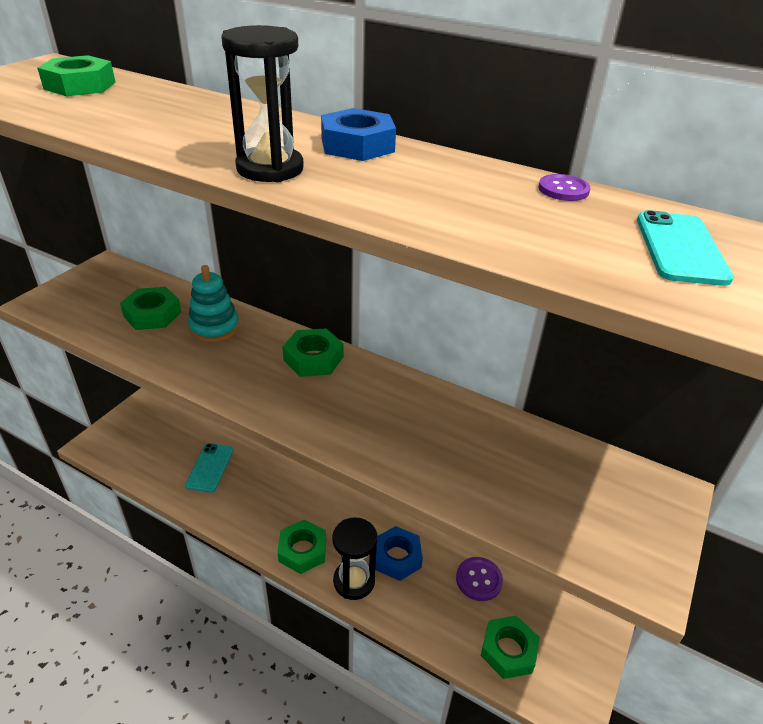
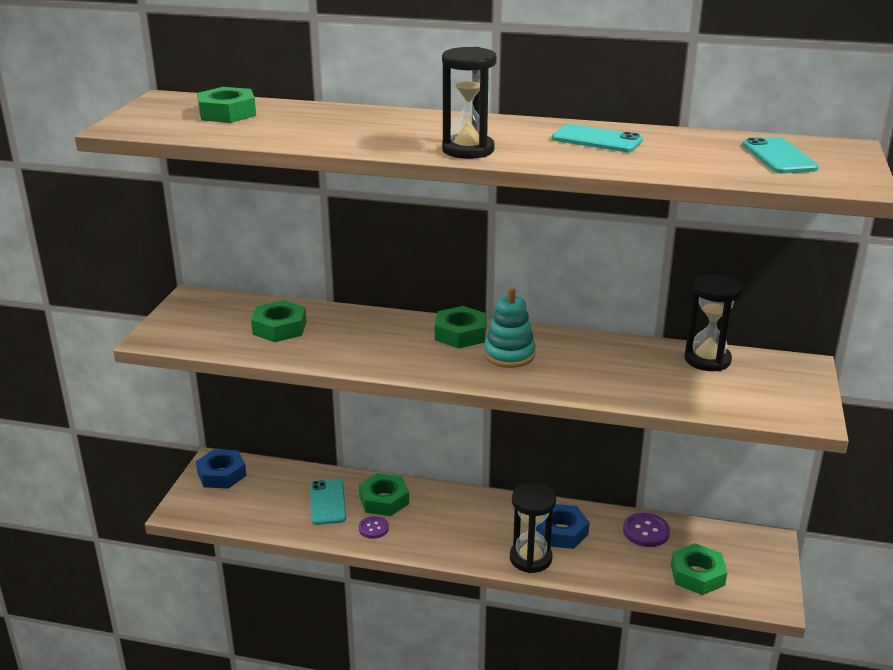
camera: 15 degrees left, 10 degrees down
(214, 328) = (349, 327): turquoise stacking toy -> turquoise stacking toy (509, 355)
(302, 550) = (466, 547): green nut -> green nut (384, 500)
(357, 145) = (512, 126): blue nut -> blue nut (222, 474)
(443, 179) = (597, 140): none -> turquoise phone
(557, 455) = (707, 360): none -> black hourglass
(563, 190) = (682, 135): purple button -> purple button (373, 528)

